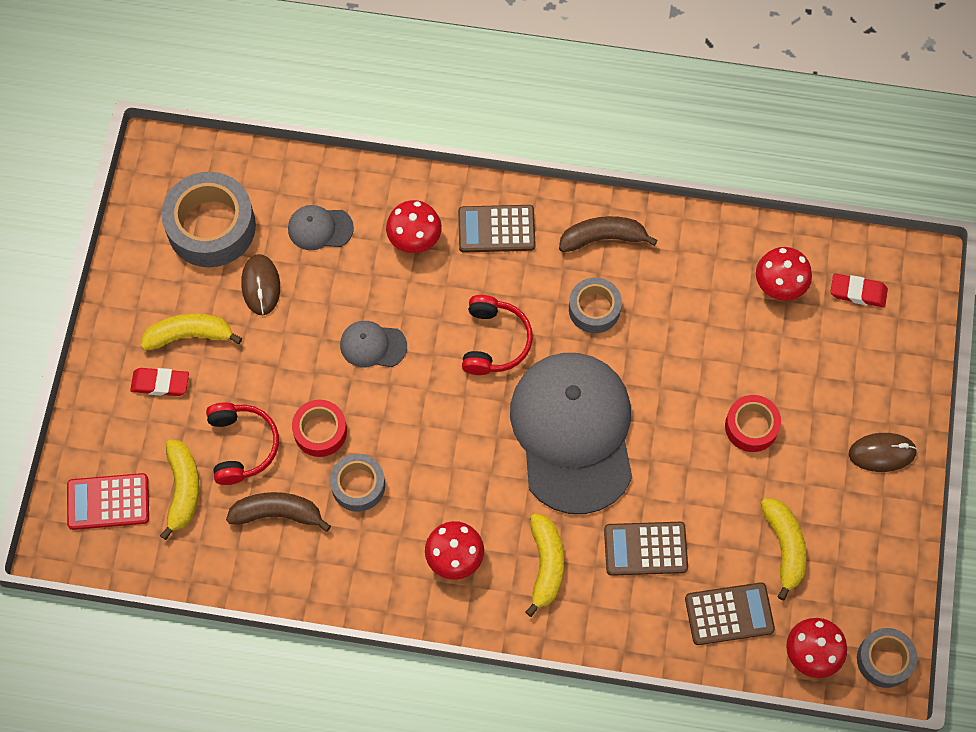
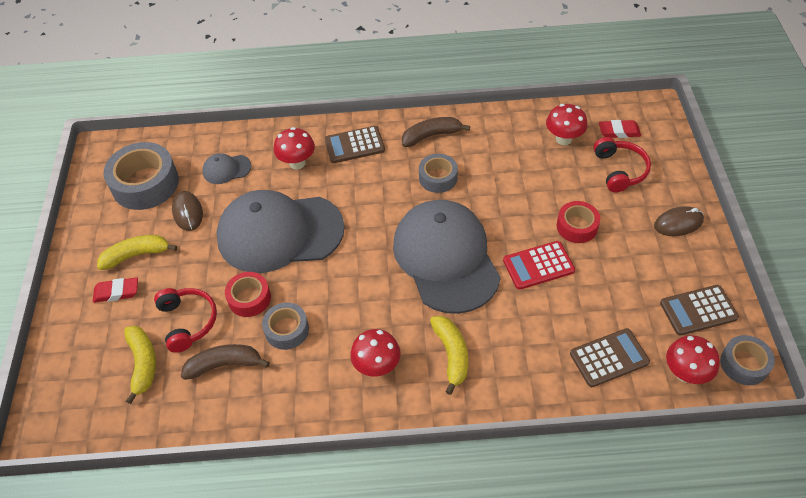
camera: 10 degrees left, 15 degrees down
(108, 502) = (80, 387): red calculator -> red calculator (538, 265)
(373, 345) = (279, 233): grey cap -> grey cap, size x2.45
(494, 341) = (370, 212): red headphones -> red headphones (619, 170)
(645, 549) = (526, 325): brown calculator -> brown calculator (698, 310)
(784, 547) = (633, 301): yellow banana -> none

